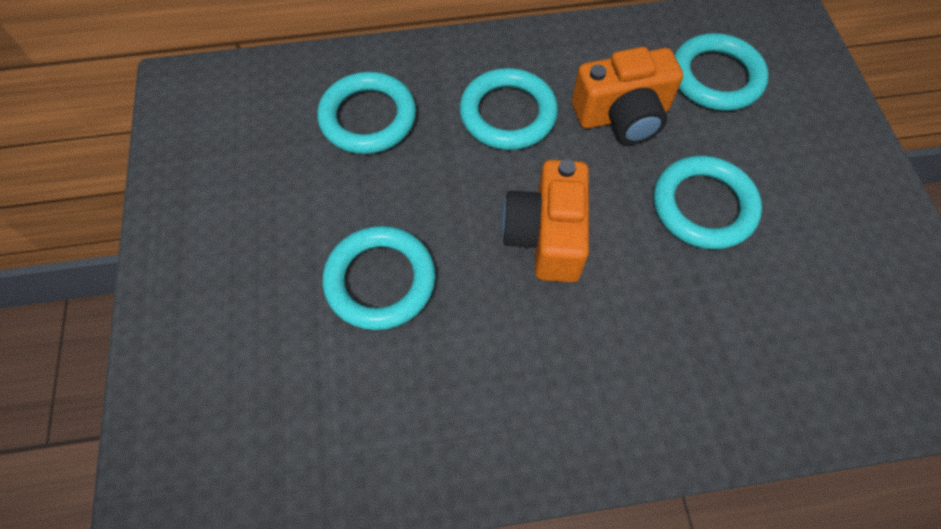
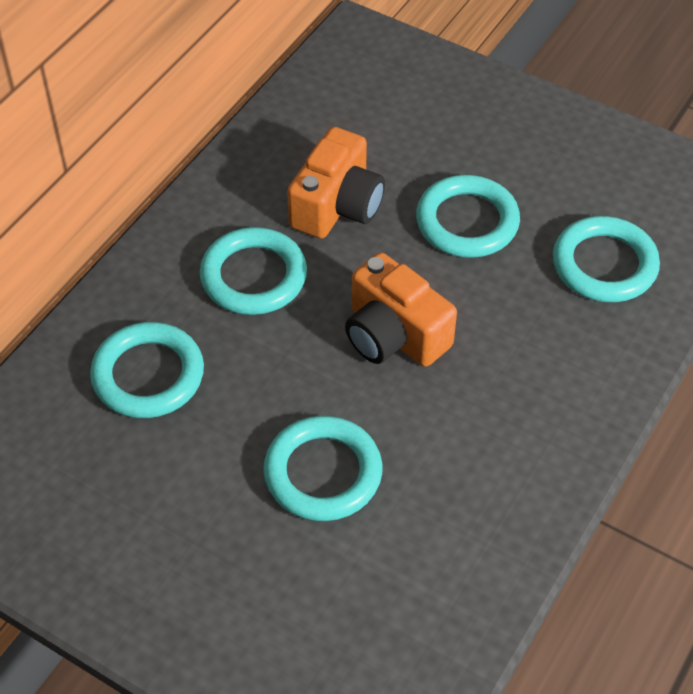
camera: 50 degrees left, 10 degrees down
(716, 77) = (365, 123): turquoise ring -> turquoise ring (604, 265)

